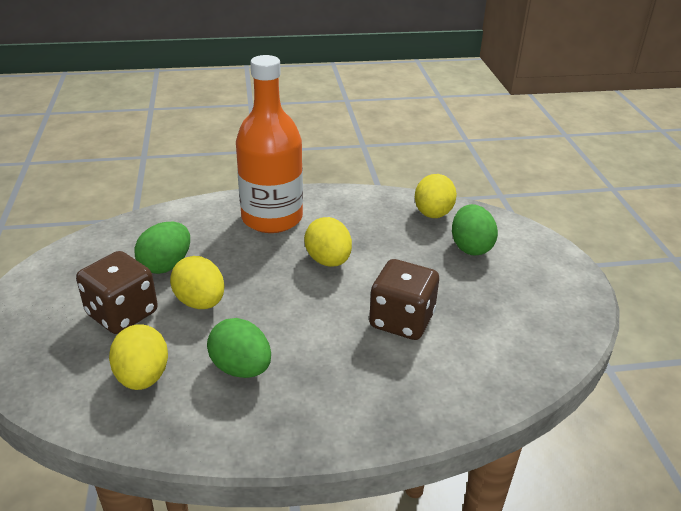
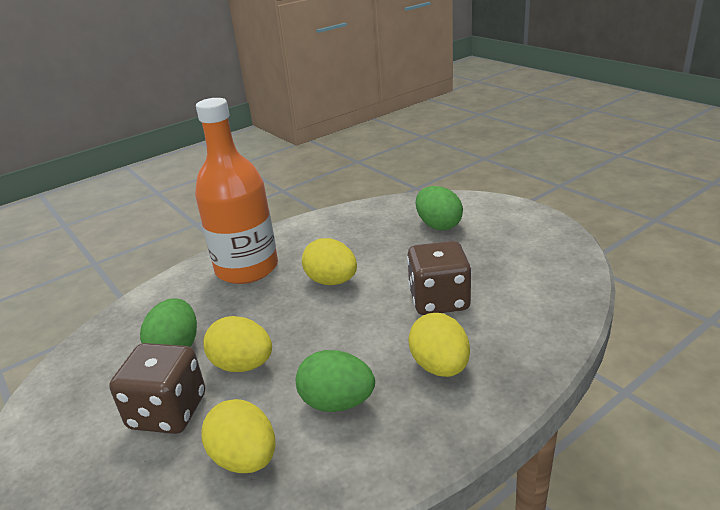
camera: 25 degrees left, 5 degrees down
(433, 214) = (385, 213): yellow egg -> yellow egg (440, 367)

